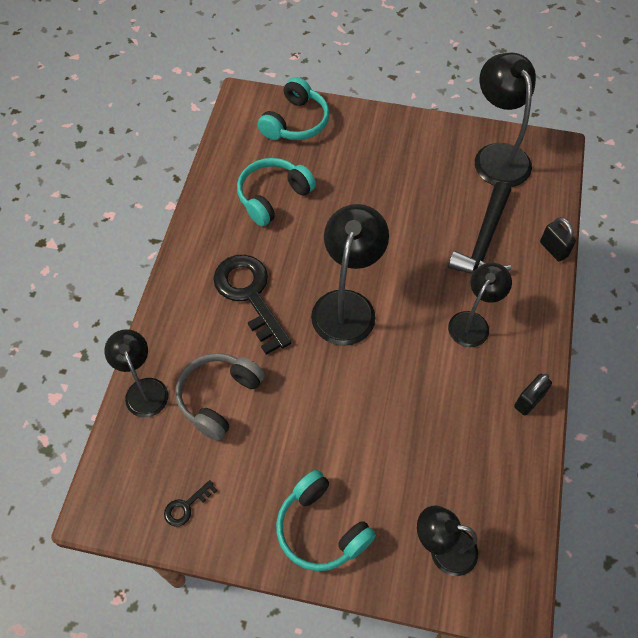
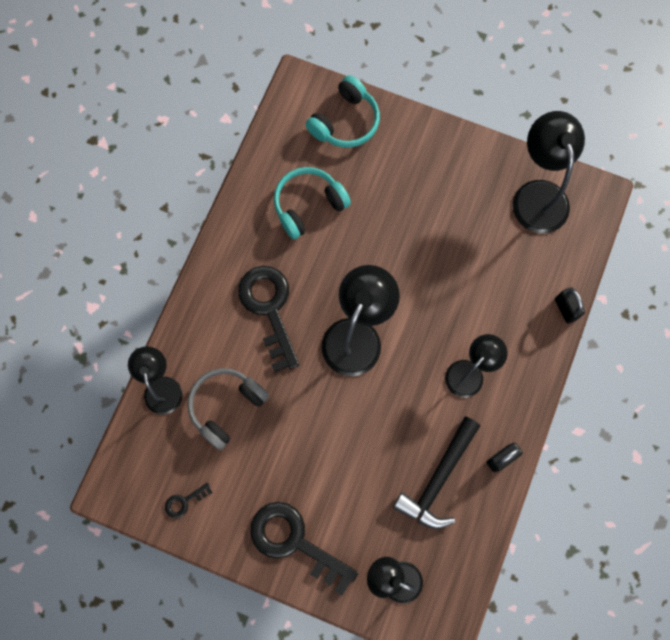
camera: 10 degrees right, 15 degrees up
(321, 529) = (294, 542): turquoise headphones -> black key
(484, 241) = (501, 289): black hammer -> black hammer (438, 479)

